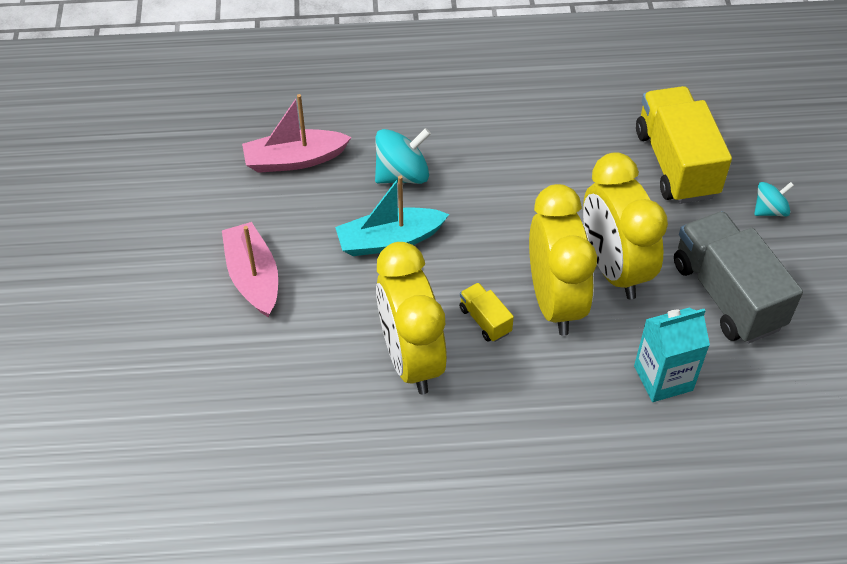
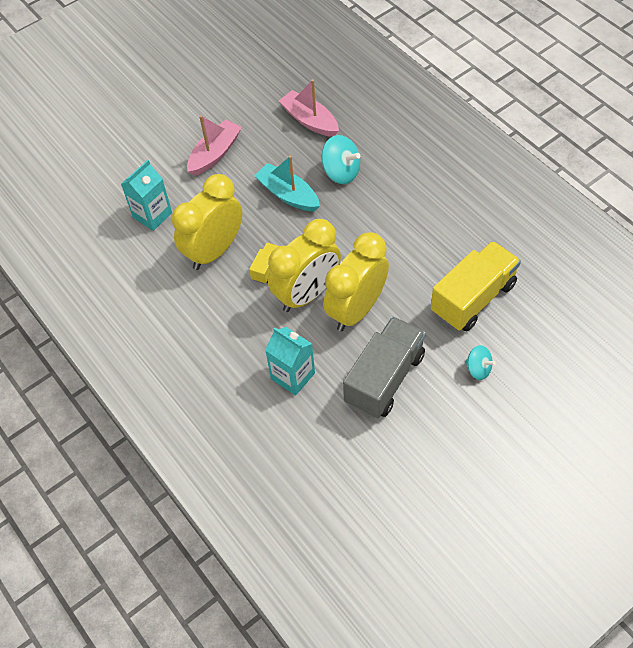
camera: 60 degrees right, 5 degrees up
(291, 396) = (152, 215): none -> turquoise carton

